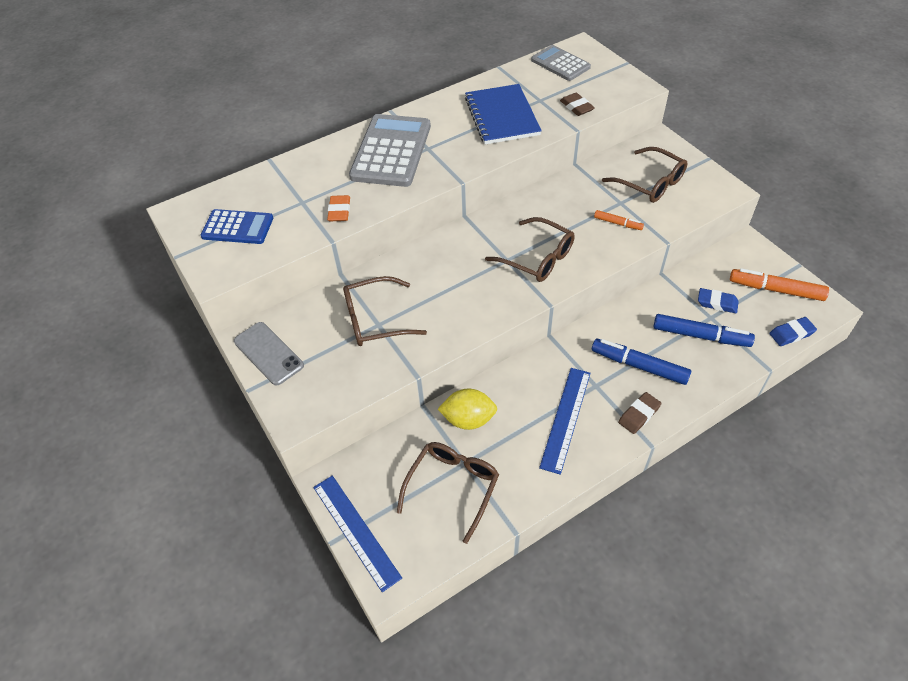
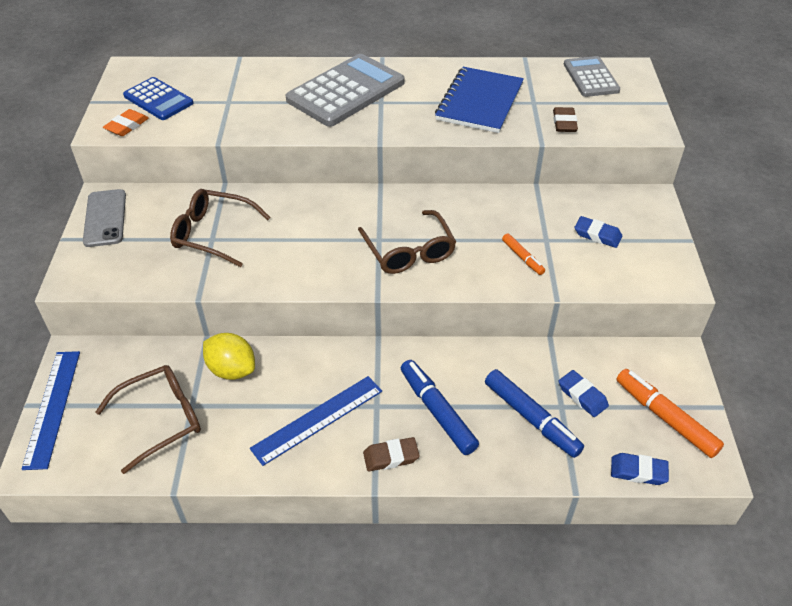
camera: 30 degrees right, 5 degrees down
(339, 211) = (249, 122): orange eraser -> orange eraser (127, 126)
(650, 183) = (597, 235): brown glasses -> blue eraser

